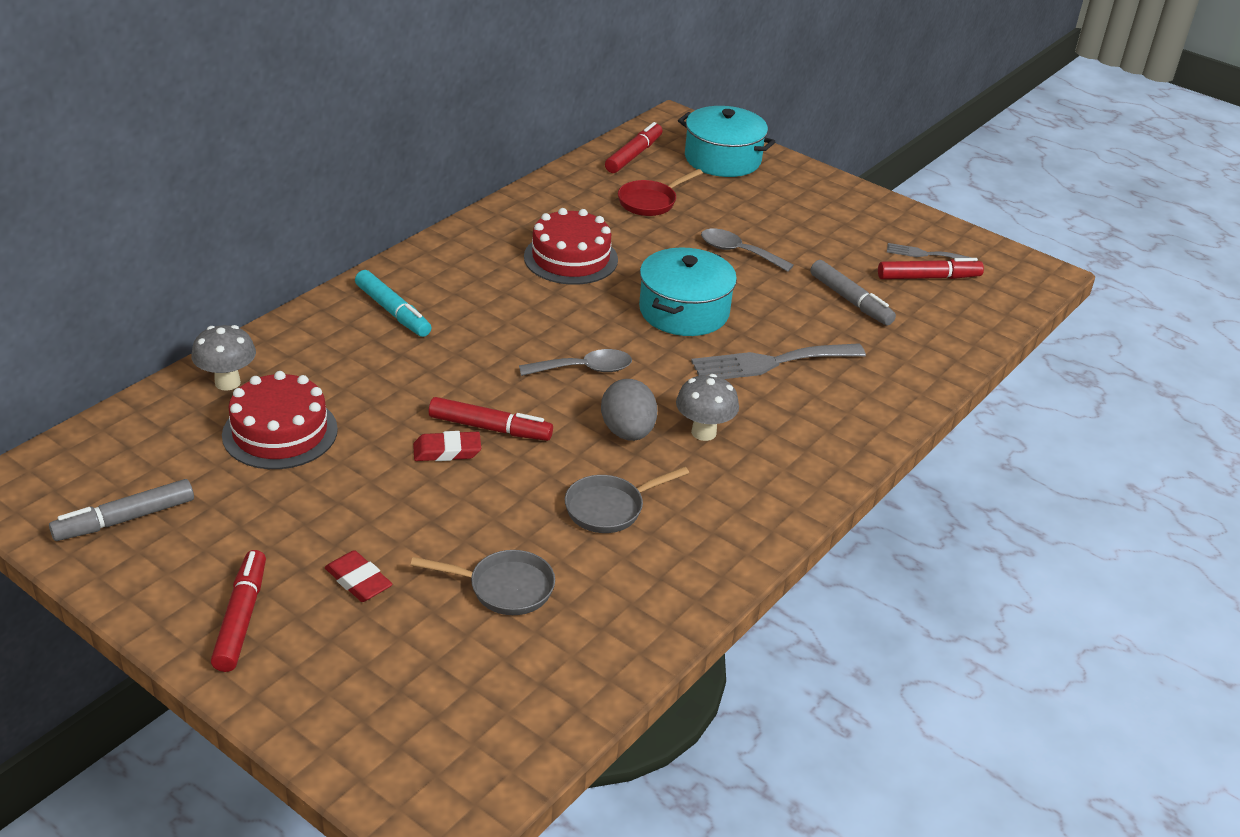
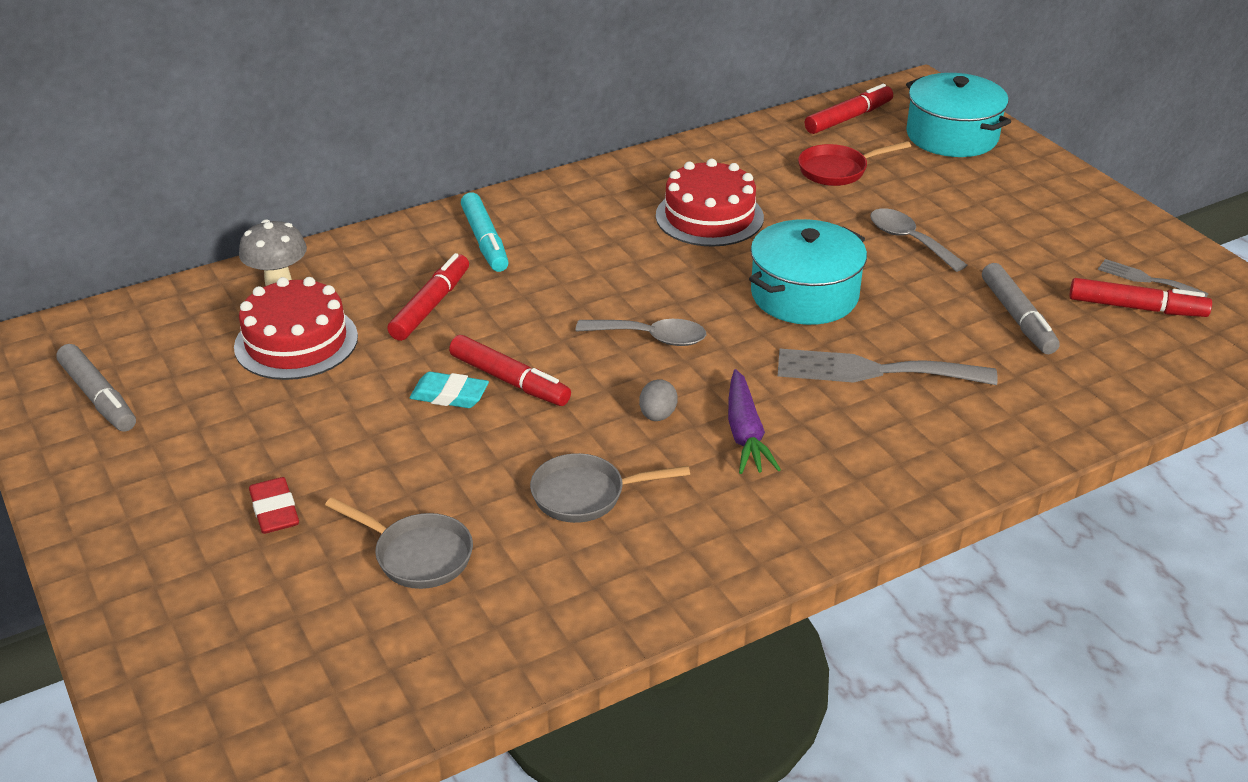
camera: 25 degrees right, 0 degrees up
(125, 519) = (99, 397): grey marker -> grey marker turned 120 degrees counterclockwise
(241, 618) = (139, 520): red marker -> red marker (430, 306)
(447, 451) = (449, 395): red eraser -> turquoise eraser
(627, 432) = (657, 415): grey egg -> grey egg, size x0.58
(703, 432) = (745, 434): grey mushroom -> purple carrot

